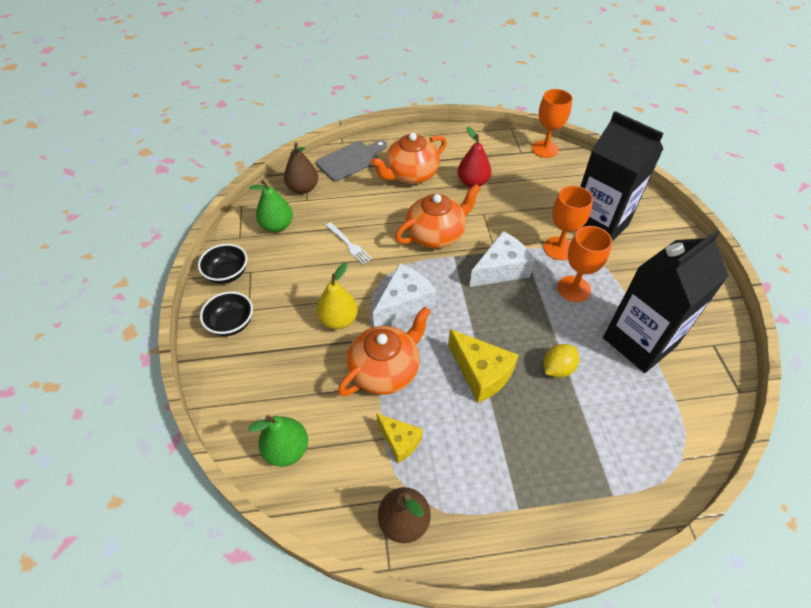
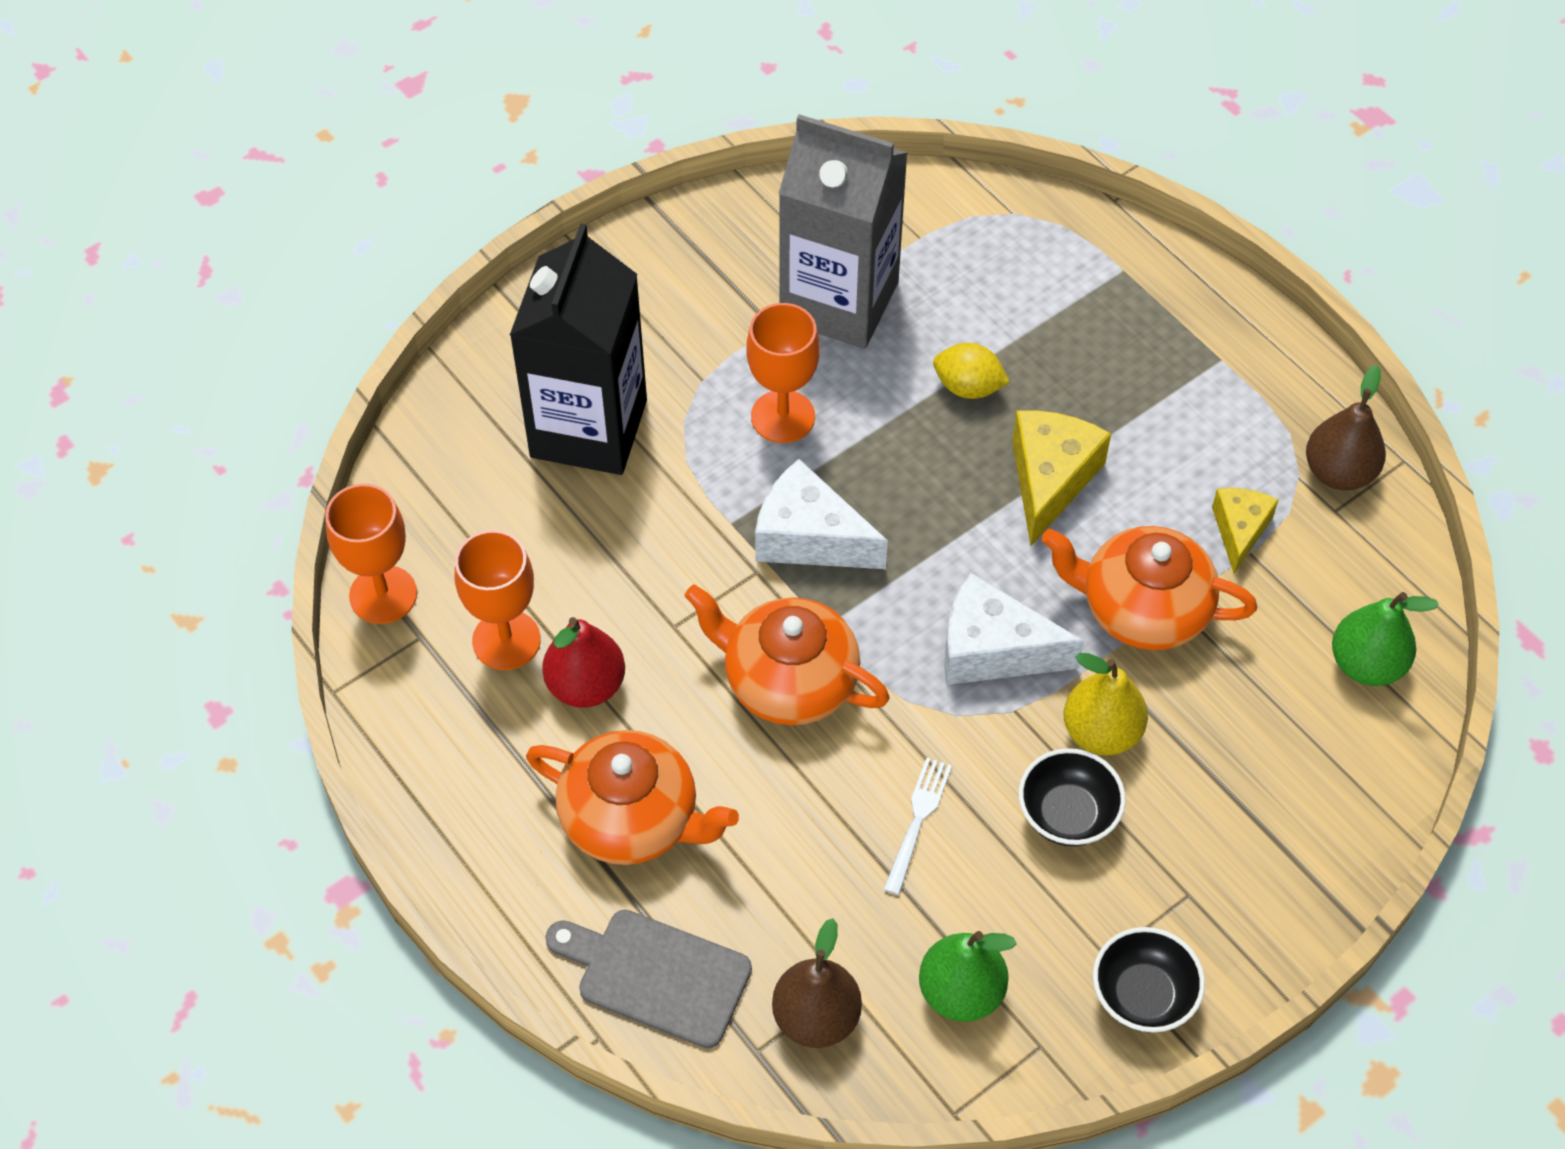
camera: 120 degrees left, 5 degrees up
(231, 323) = (1237, 901): black bowl -> black bowl (1067, 814)
(559, 248) = (694, 469): orange goblet -> orange goblet (506, 640)
(639, 341) = (839, 302): black carton -> grey carton

